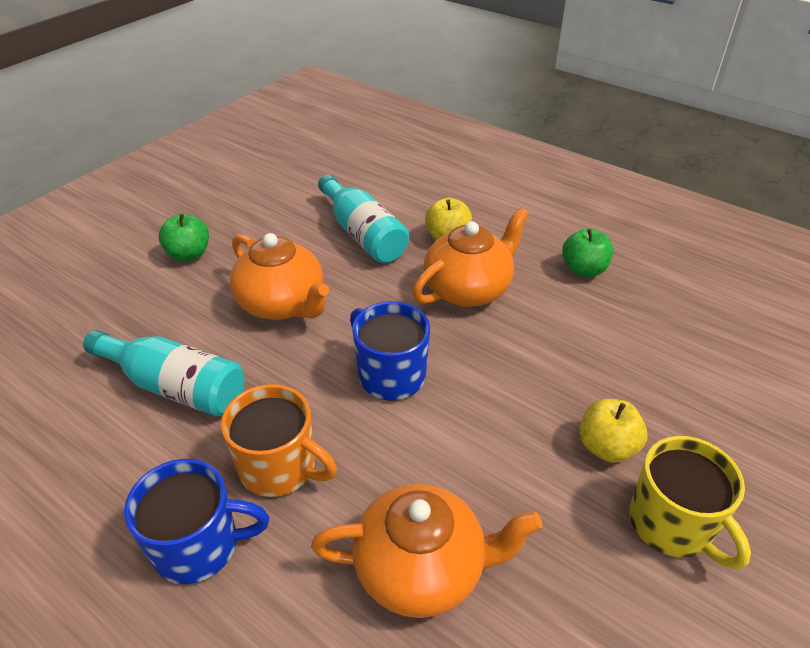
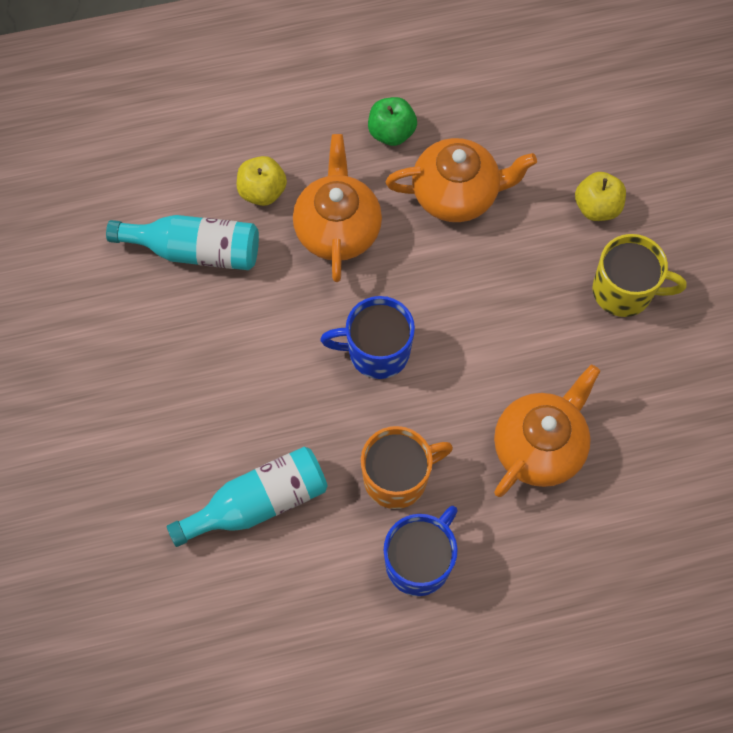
camera: 50 degrees left, 25 degrees up
(189, 254) = (91, 405): green apple -> none
(283, 304) = (231, 372): orange teapot -> orange teapot (457, 194)
(606, 447) = (548, 274): yellow apple -> yellow apple (597, 207)

